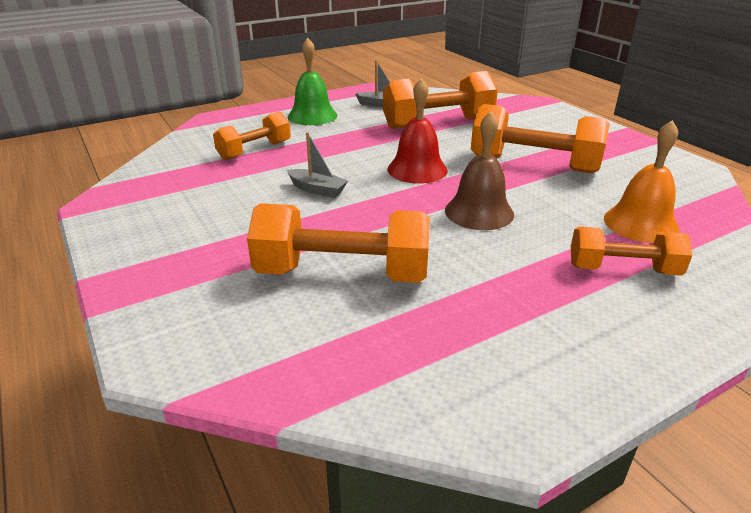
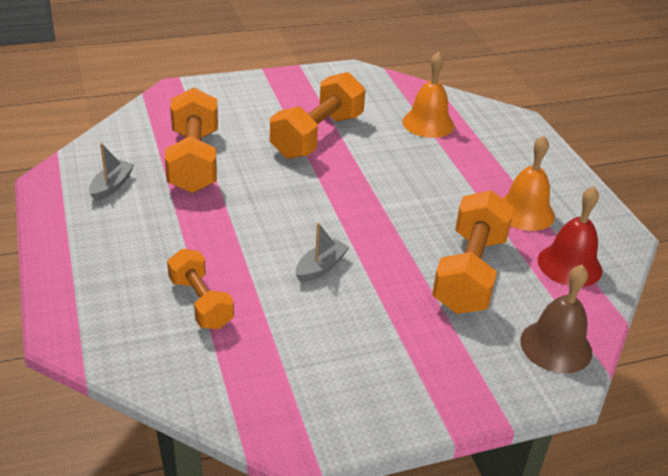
camera: 80 degrees left, 5 degrees up
(312, 116) = (114, 244): green bell -> none
(417, 169) = (301, 199): red bell -> red bell (569, 265)
(479, 212) = (392, 186): brown bell -> brown bell (556, 346)
(501, 313) = (525, 212): none -> orange bell
(623, 269) = (483, 151): orange dumbbell -> none

